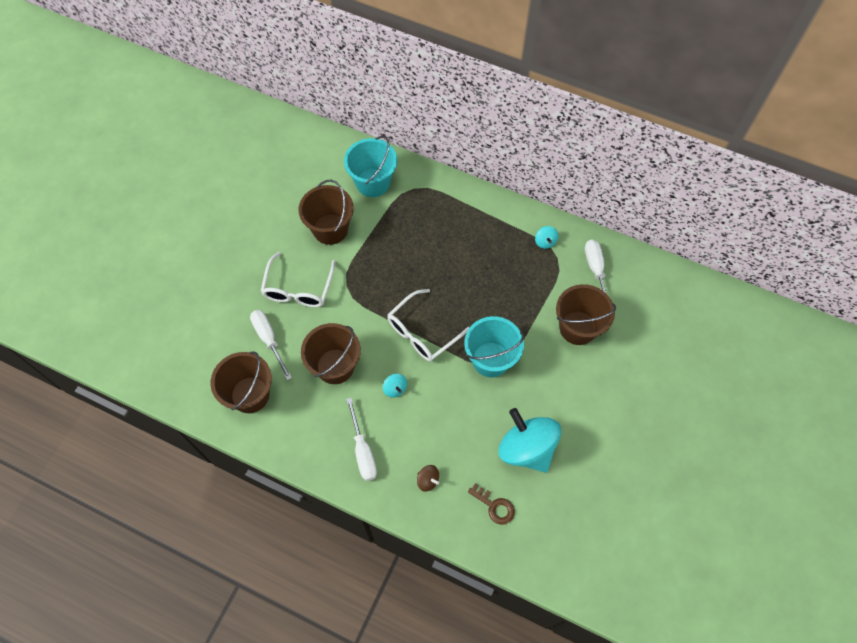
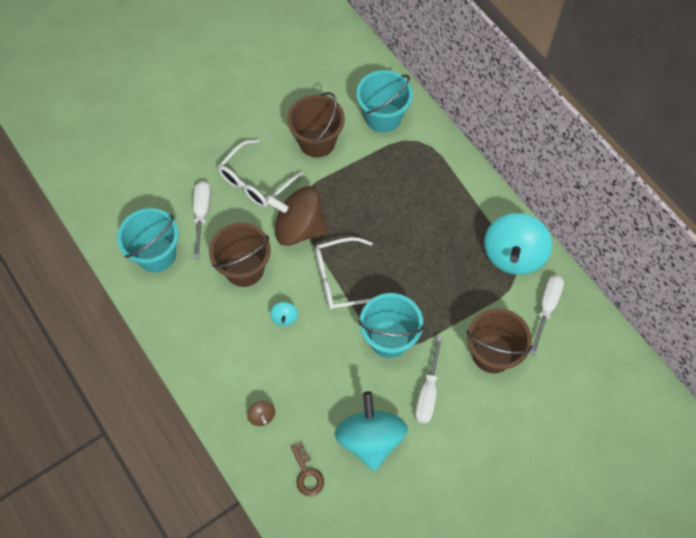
camera: 30 degrees right, 0 degrees up
(250, 394) = (156, 254): brown bucket -> turquoise bucket
(360, 308) = (299, 228): none -> brown spinning top
(363, 450) = (221, 357): white screwdriver -> white screwdriver (428, 392)
(545, 242) = (513, 255): turquoise spinning top -> turquoise spinning top, size x2.48

